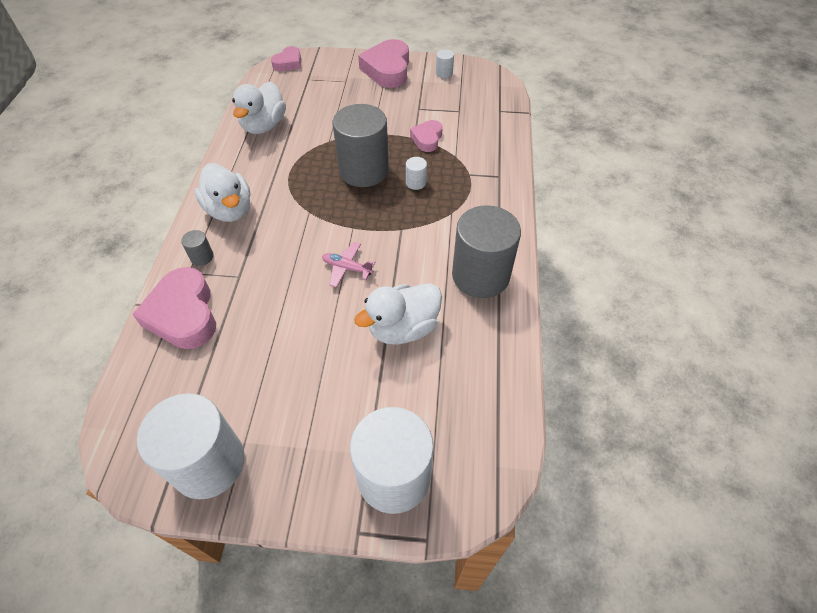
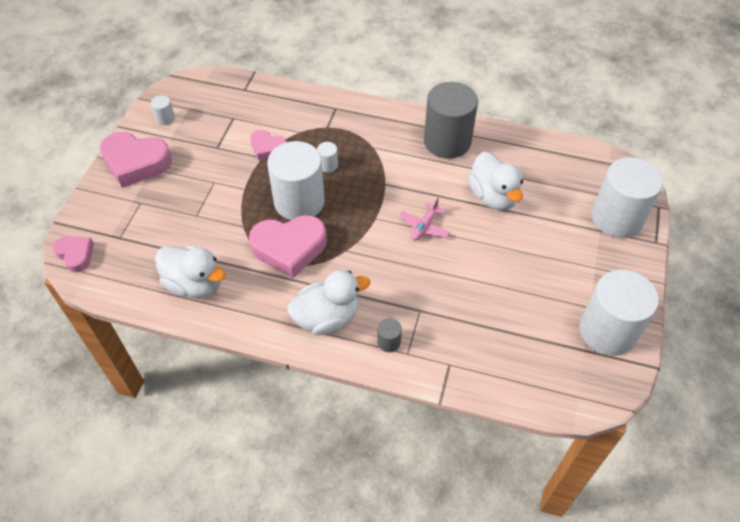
camera: 80 degrees left, 0 degrees up
(183, 314) = (459, 355): pink heart -> pink heart (289, 248)
(364, 170) = (299, 201): grey cylinder -> white cylinder

